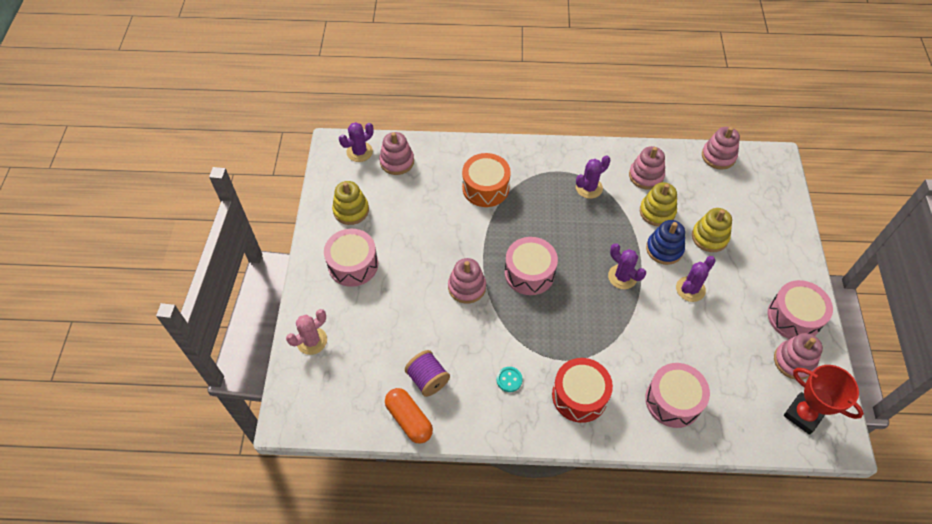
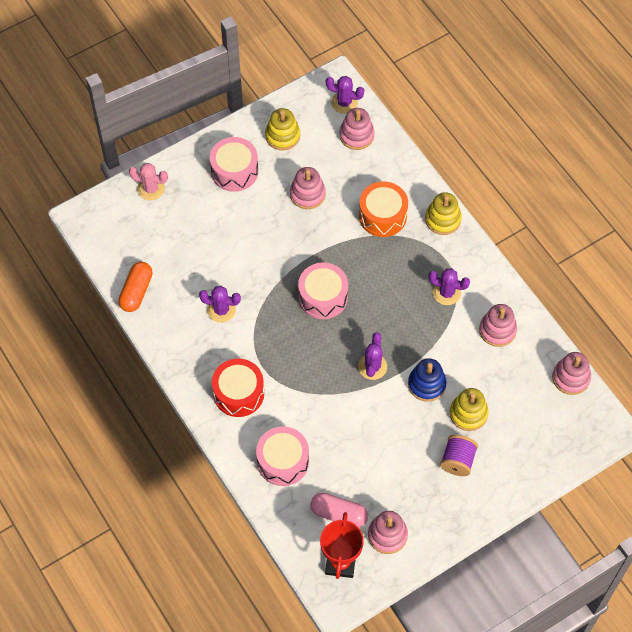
camera: 55 degrees right, 5 degrees up
(428, 379) = (176, 283): purple spool -> purple spool (457, 461)
(467, 287) = (275, 261): pink stacking toy -> pink stacking toy (307, 194)
(509, 380) = (216, 338): turquoise button -> none
(657, 212) = (463, 359): yellow stacking toy -> yellow stacking toy (443, 219)
(690, 289) = (400, 424): purple cactus -> purple cactus (221, 310)
(752, 387) = (339, 514): none -> pink capsule
(794, 317) = (433, 517): pink drum -> none

